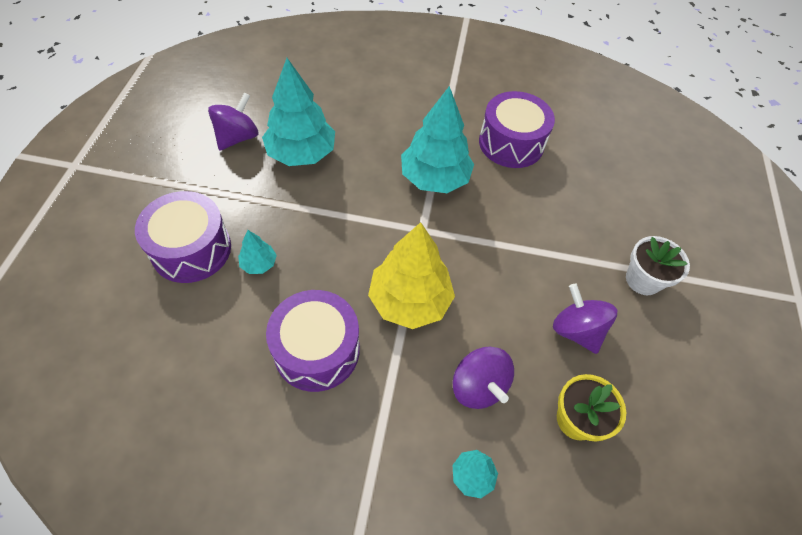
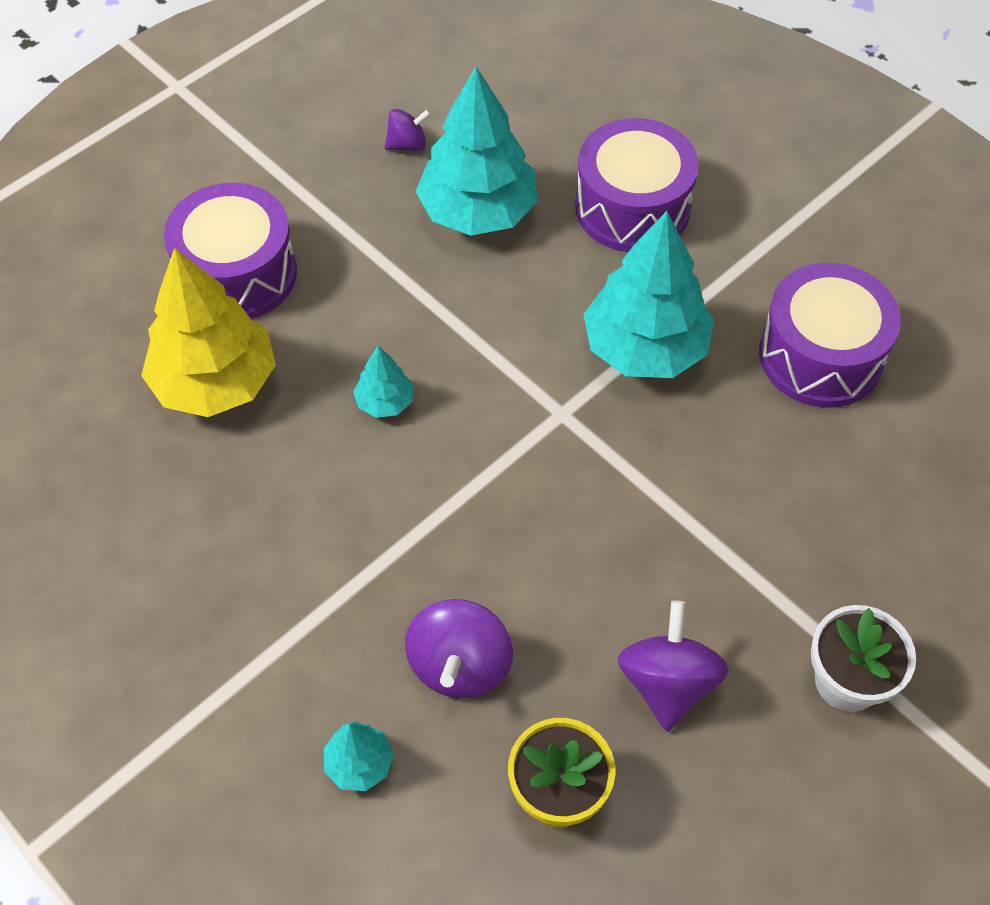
camera: 40 degrees right, 0 degrees up
(237, 137) = (407, 145): purple spinning top -> purple spinning top, size x0.59
(259, 264) = (305, 339): turquoise tree -> turquoise tree (385, 402)
(317, 350) = (292, 491): purple drum -> purple drum (632, 207)
(409, 300) = (461, 500): yellow tree -> yellow tree (215, 382)

